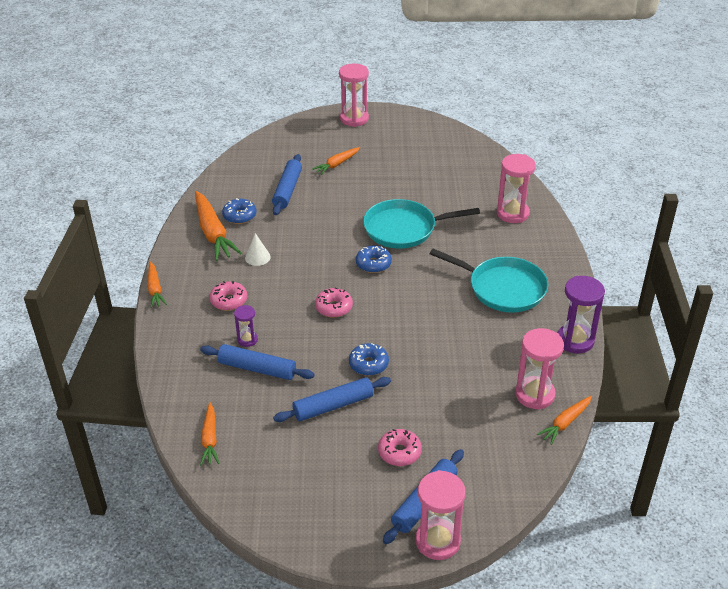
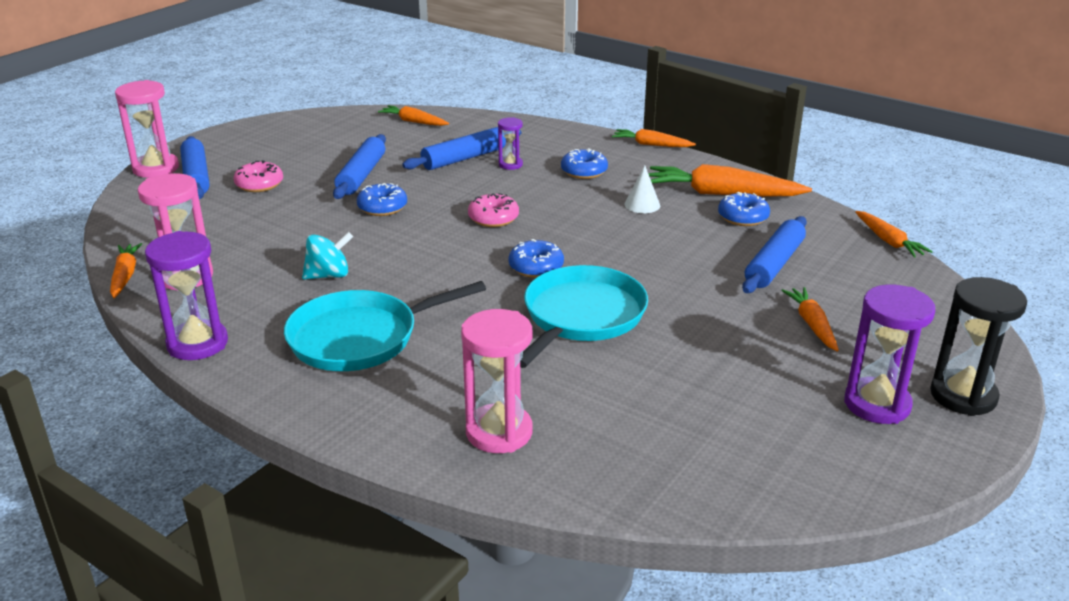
camera: 125 degrees right, 10 degrees down
(224, 164) = (888, 241): none -> orange carrot
(229, 301) = (584, 171): pink donut -> blue donut
(287, 190) = (774, 264): blue rolling pin -> blue rolling pin turned 75 degrees clockwise
(354, 119) = (963, 396): pink hourglass -> black hourglass
(383, 135) = (877, 404): none -> purple hourglass
(466, 335) = (329, 275): none -> turquoise spinning top

